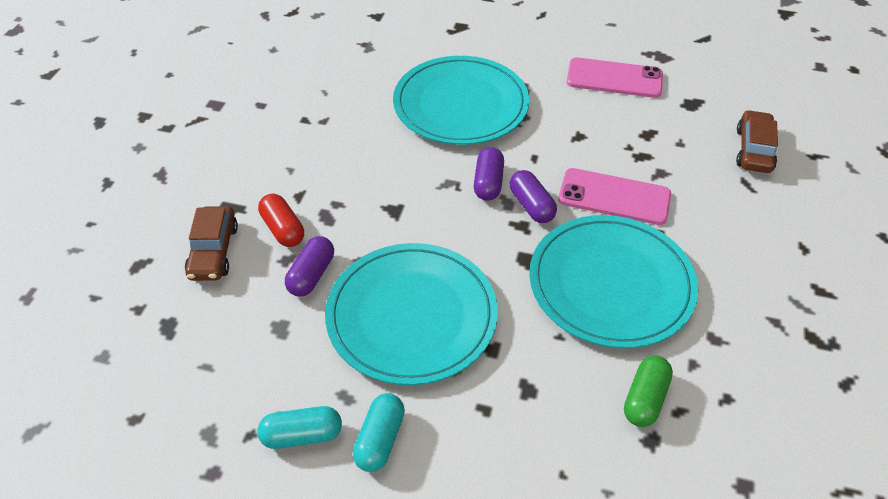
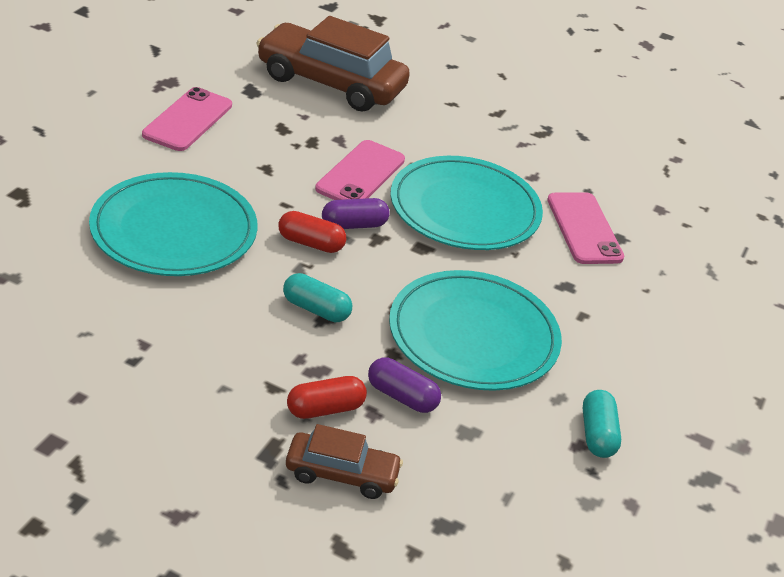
camera: 85 degrees left, 10 degrees down
(380, 439) = (606, 384): turquoise capsule -> turquoise capsule (316, 309)
(488, 183) = (311, 243): purple capsule -> red capsule
(645, 399) = (584, 228): green capsule -> pink phone
(754, 150) = (331, 83): brown car -> brown car, size x1.93

